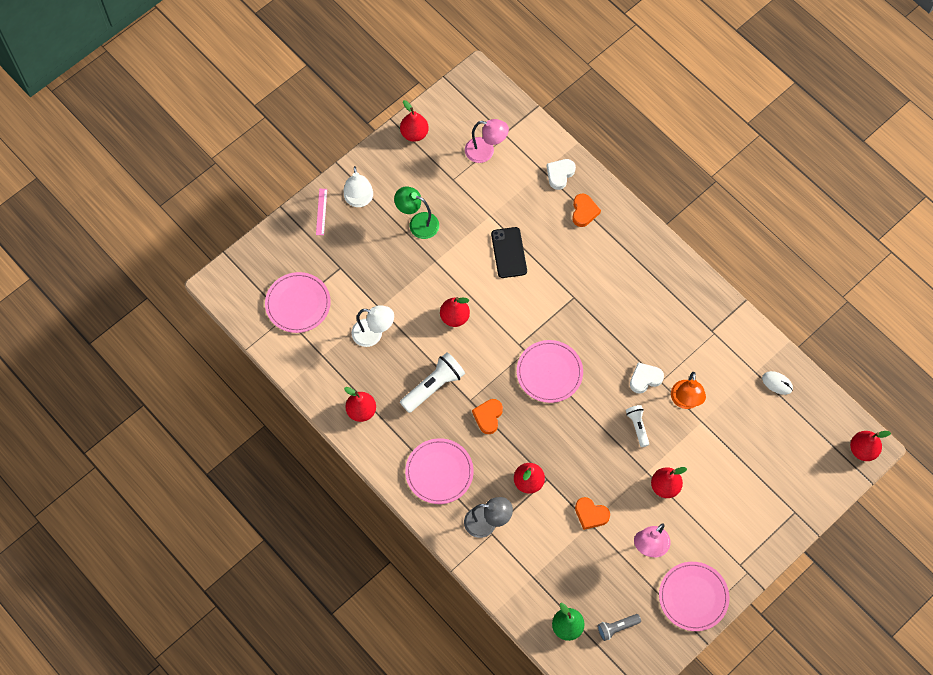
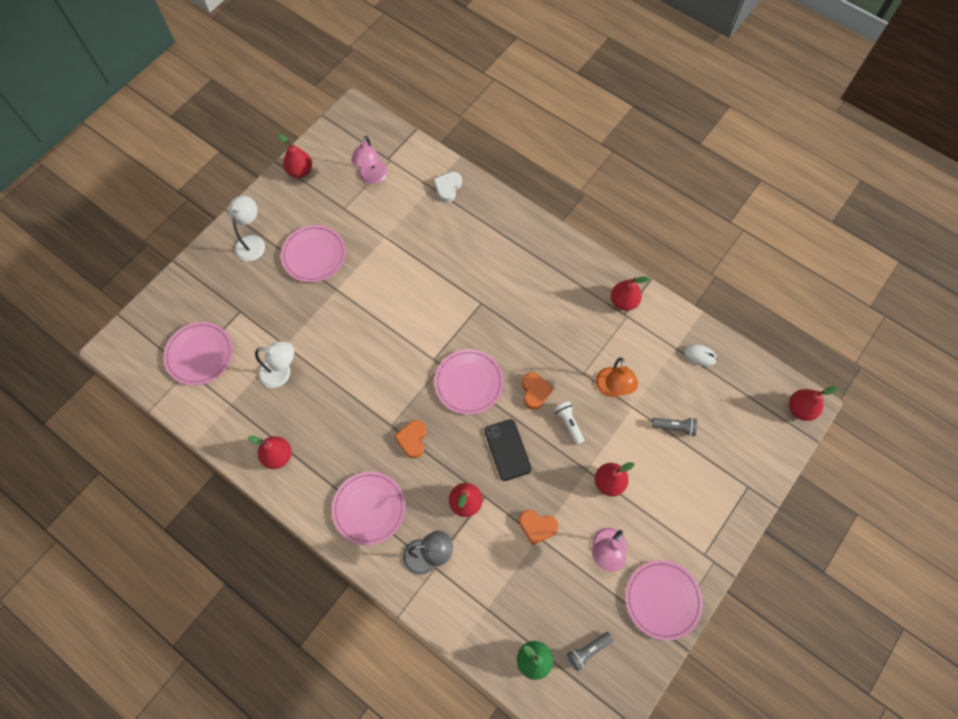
camera: 10 degrees left, 0 degrees up
(321, 211) = (215, 259): pink ruler -> none
(359, 200) = (252, 242): white lamp -> white lamp turned 150 degrees counterclockwise
(418, 223) = (314, 255): green lamp -> pink plate
(433, 386) = (351, 417): white flashlight -> none
(454, 317) = (363, 342): red pear -> red pear (623, 301)
(485, 151) = (372, 177): pink lamp -> pink lamp turned 90 degrees clockwise
(509, 252) = (409, 269): black phone -> black phone (507, 450)
(584, 212) = (477, 219): orange heart -> orange heart (535, 391)
(645, 379) = (567, 373): white heart -> none
(738, 446) = (674, 427): none -> grey flashlight

